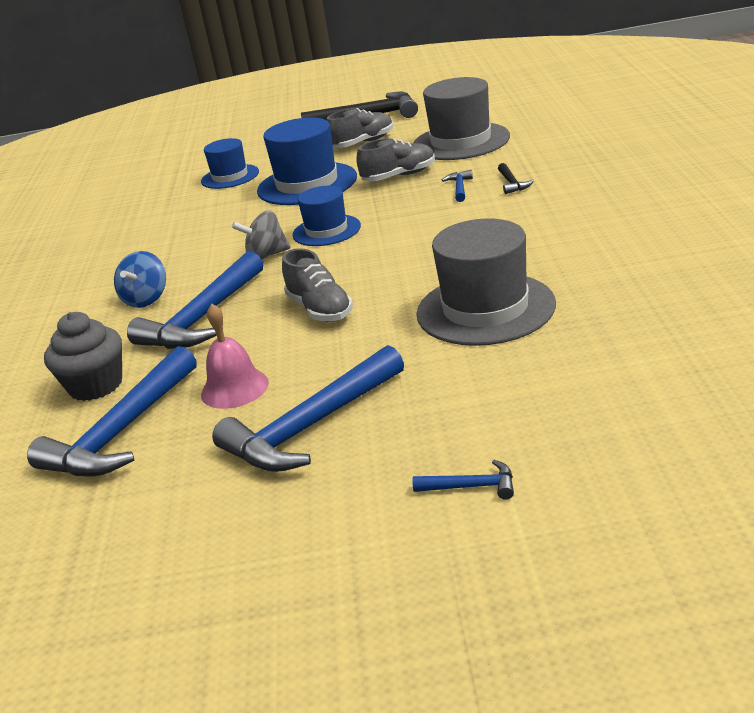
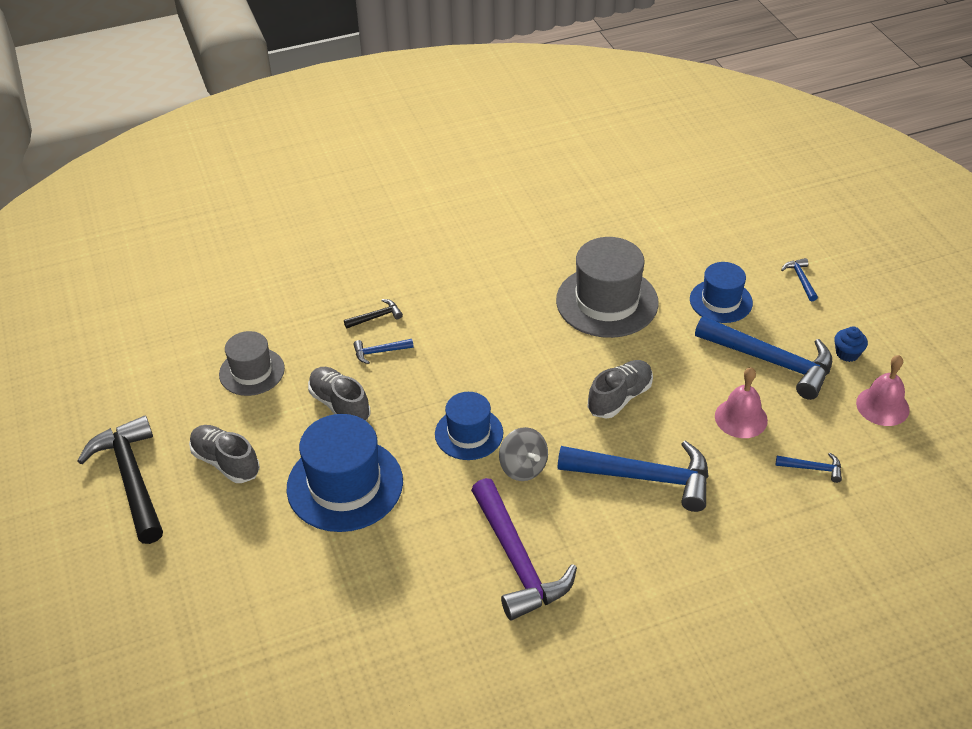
camera: 110 degrees left, 15 degrees up
(96, 385) = (762, 515): grey cupcake -> none
(122, 432) = (813, 468): blue hammer -> blue hammer, size x0.43
(146, 299) = (617, 540): blue spinning top -> none
(166, 517) = (882, 406): none -> pink bell
(169, 253) = (517, 561): none -> purple hammer
(230, 177) = (303, 578): blue hat -> blue hat (721, 301)
(284, 504) = (847, 353): none -> blue cupcake
(461, 141) = (252, 371): grey hat -> grey hat, size x0.61

